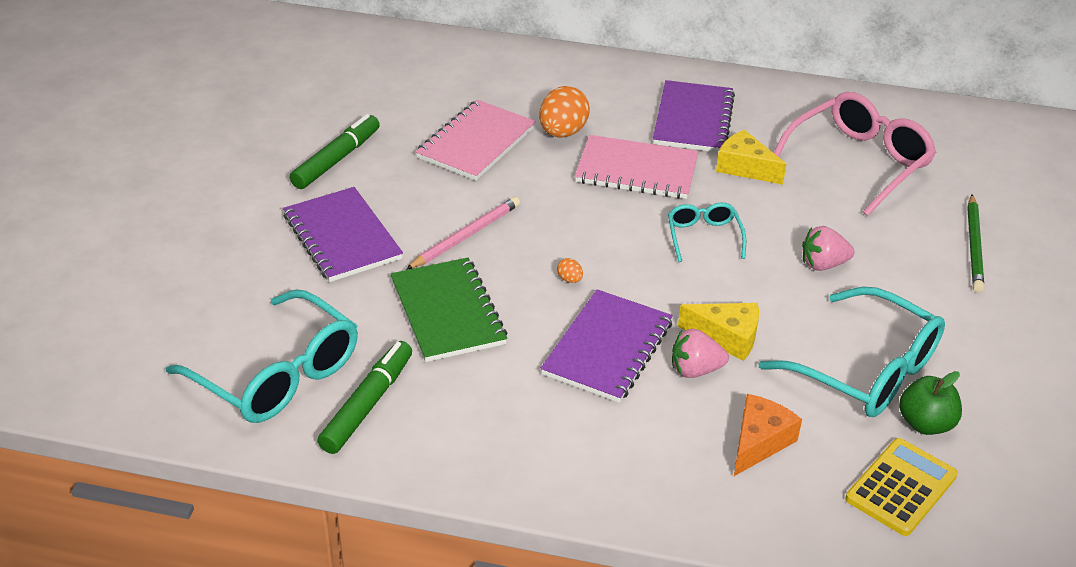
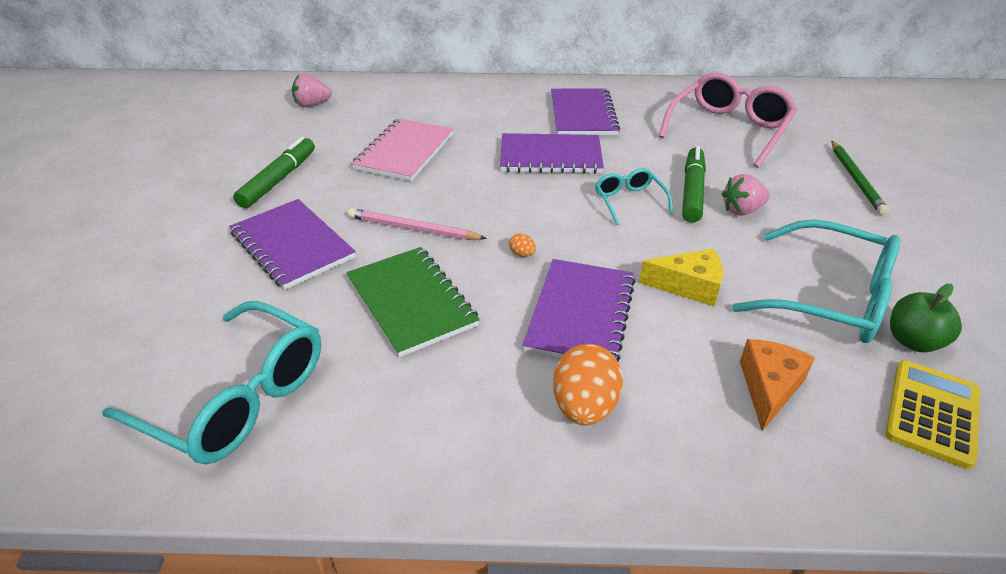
camera: 10 degrees left, 0 degrees up
(367, 404) = (343, 416): green marker -> green marker (692, 191)
(465, 236) = (413, 229): pink pencil -> pink pencil turned 105 degrees counterclockwise
(562, 133) = (478, 136): orange egg -> orange egg (584, 406)
(636, 170) = (550, 157): pink notebook -> purple notebook
(695, 370) = (673, 322): pink strawberry -> pink strawberry (312, 104)
(744, 167) = (639, 144): yellow cheese -> none

